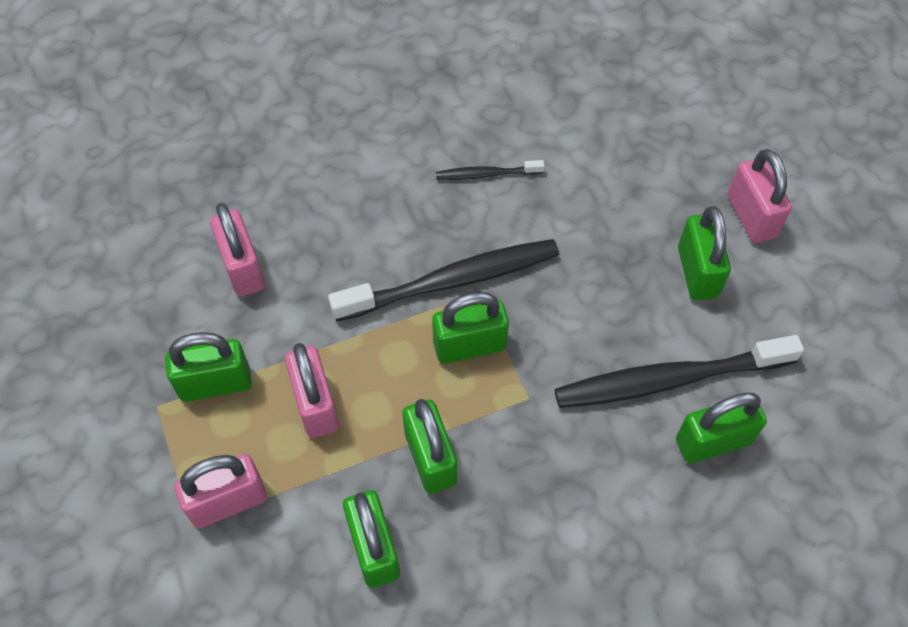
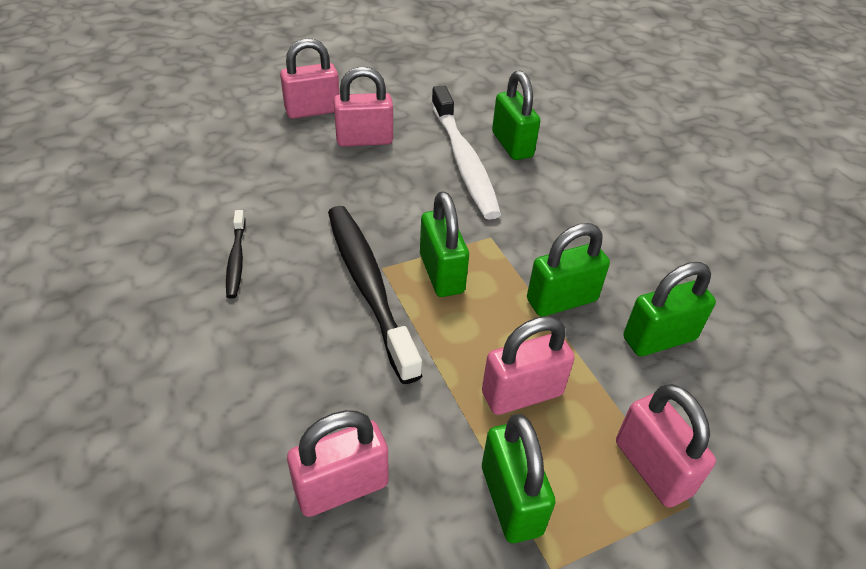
camera: 95 degrees left, 15 degrees down
(668, 380) = (463, 161): black toothbrush -> white toothbrush
(697, 272) = (364, 140): green padlock -> pink padlock

